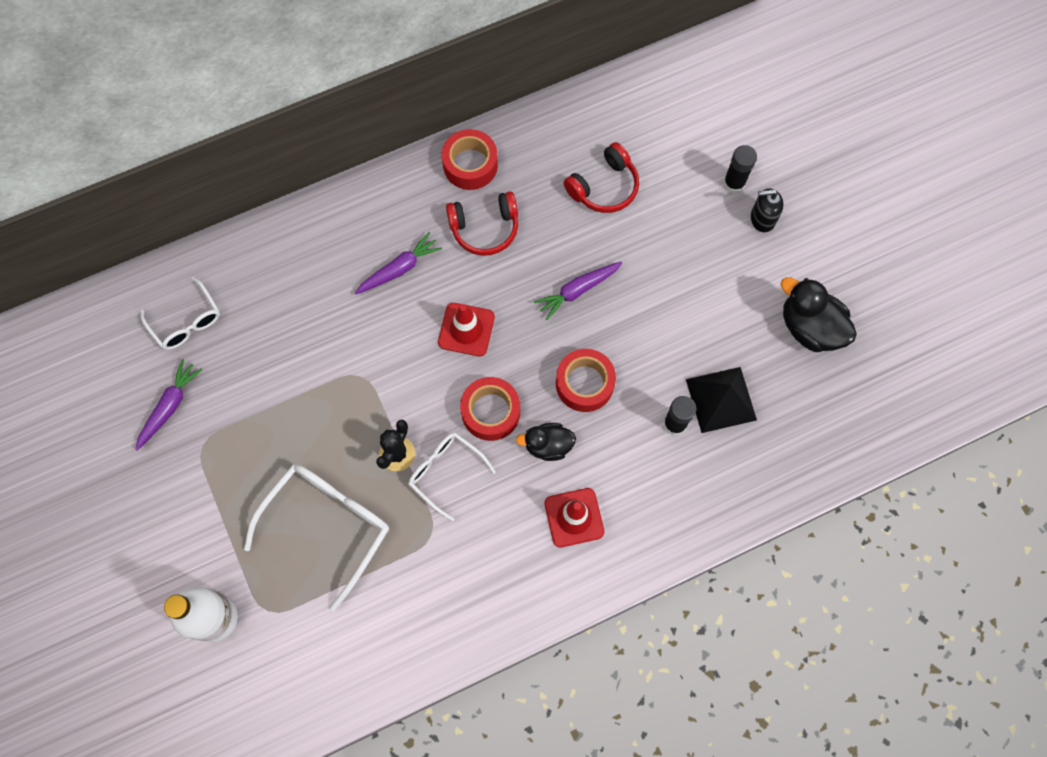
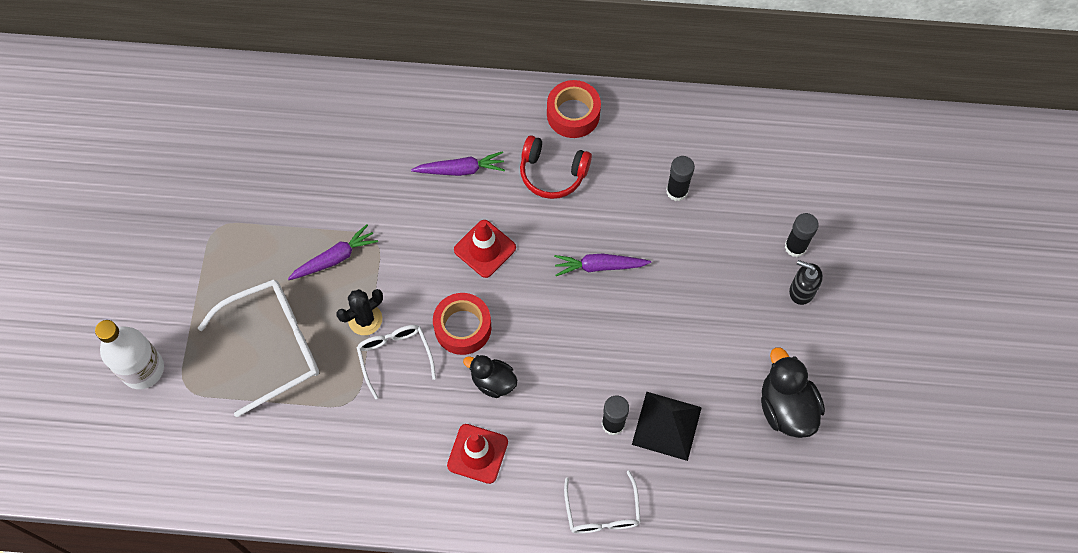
camera: 30 degrees right, 5 degrees down
(169, 406) = (211, 183): purple carrot -> purple carrot (334, 258)
(186, 322) = (265, 123): white glasses -> white glasses (602, 512)
(584, 383) = (556, 347): red tape -> none
(604, 187) = (677, 191): red headphones -> black glue stick

